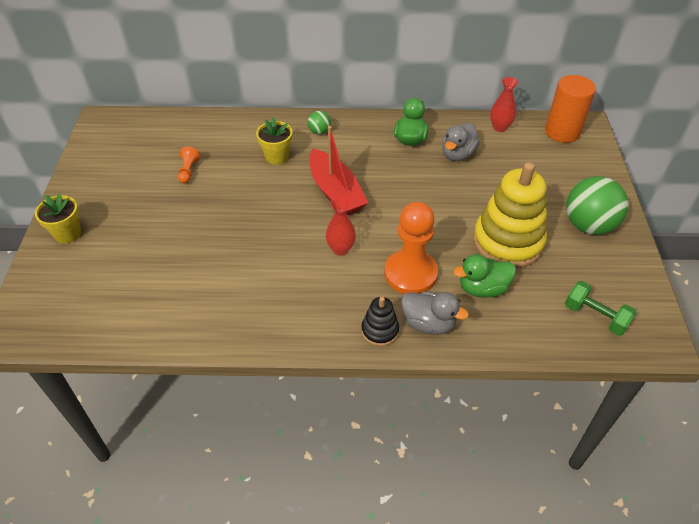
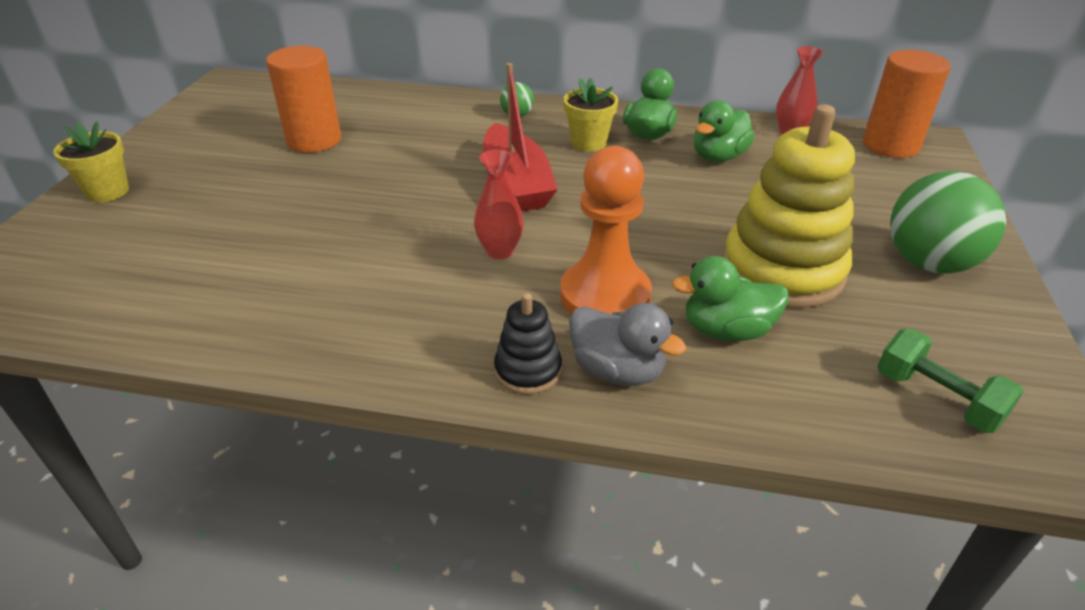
camera: 10 degrees right, 10 degrees down
(189, 171) = (314, 140): orange pawn -> orange cylinder
(277, 156) = (445, 136): yellow flower pot -> yellow flower pot (588, 143)
(457, 155) = (718, 157): grey duck -> green duck

